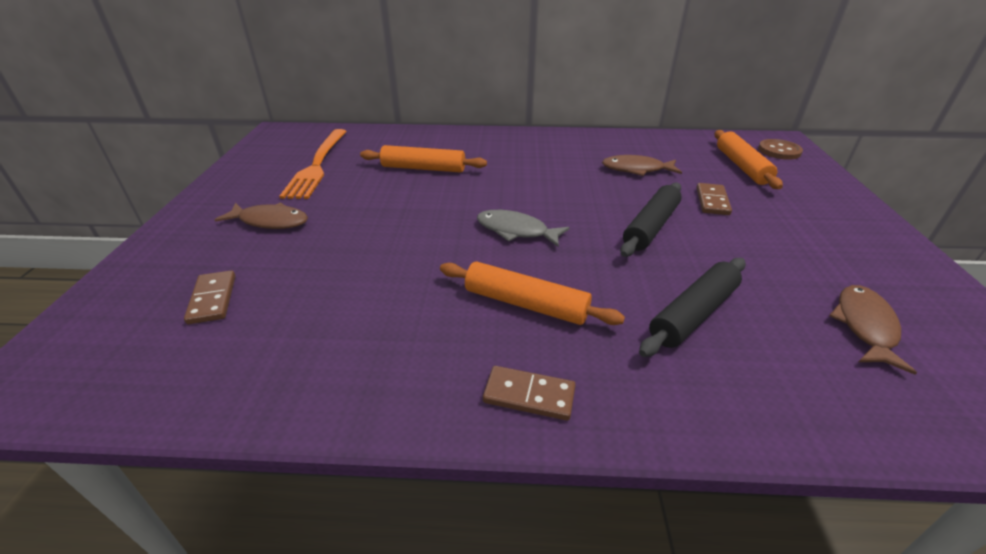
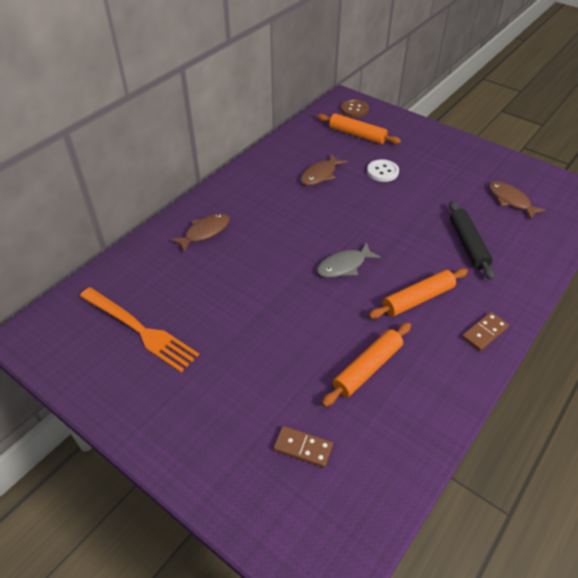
camera: 55 degrees left, 10 degrees up
(270, 221) = (217, 389): brown fish -> brown fish (205, 232)
(423, 168) = (214, 270): orange rolling pin -> orange rolling pin (367, 368)
(651, 227) = (387, 210): black rolling pin -> none
(712, 201) = (382, 172): brown domino -> white button

